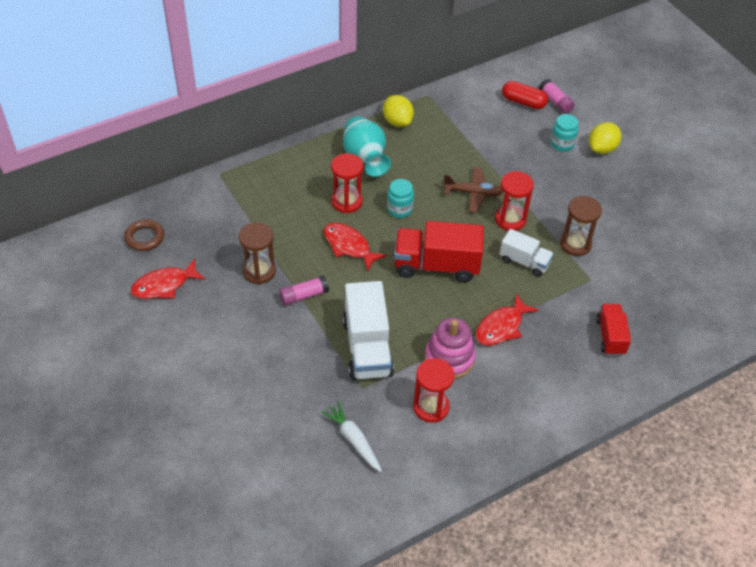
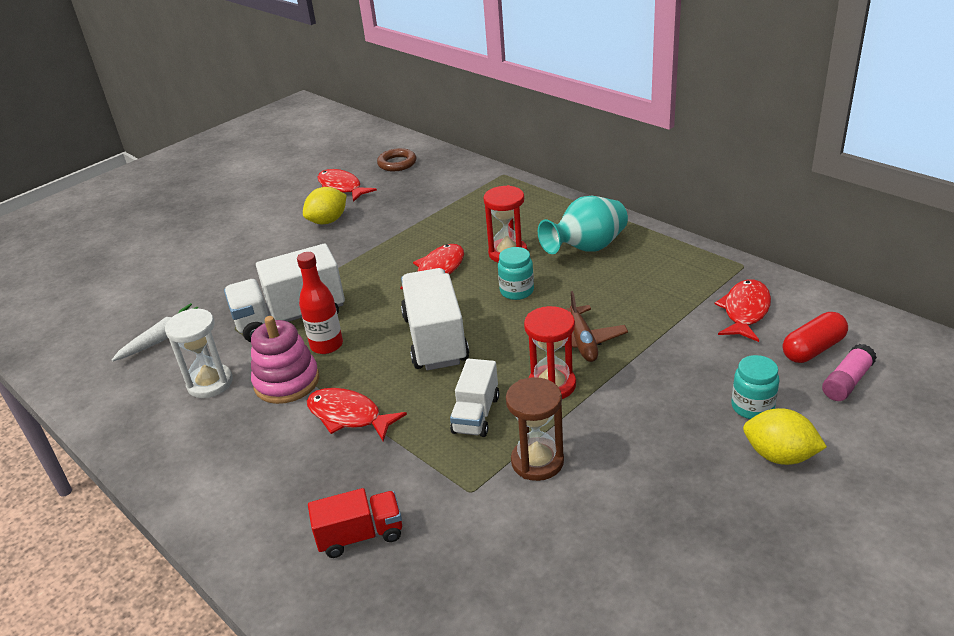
camera: 80 degrees right, 15 degrees down
(259, 271) = (378, 228): brown hourglass -> none
(304, 295) = (354, 261): pink glue stick -> none
(397, 121) = (671, 255): yellow lemon -> yellow lemon (328, 221)
(415, 329) = (327, 345): none -> red bottle
(431, 407) = (210, 383): red hourglass -> white hourglass
(436, 265) = (435, 339): red truck -> white truck
(476, 113) = (745, 311): none -> red fish
(523, 102) = (813, 349): red capsule -> red capsule turned 45 degrees clockwise

